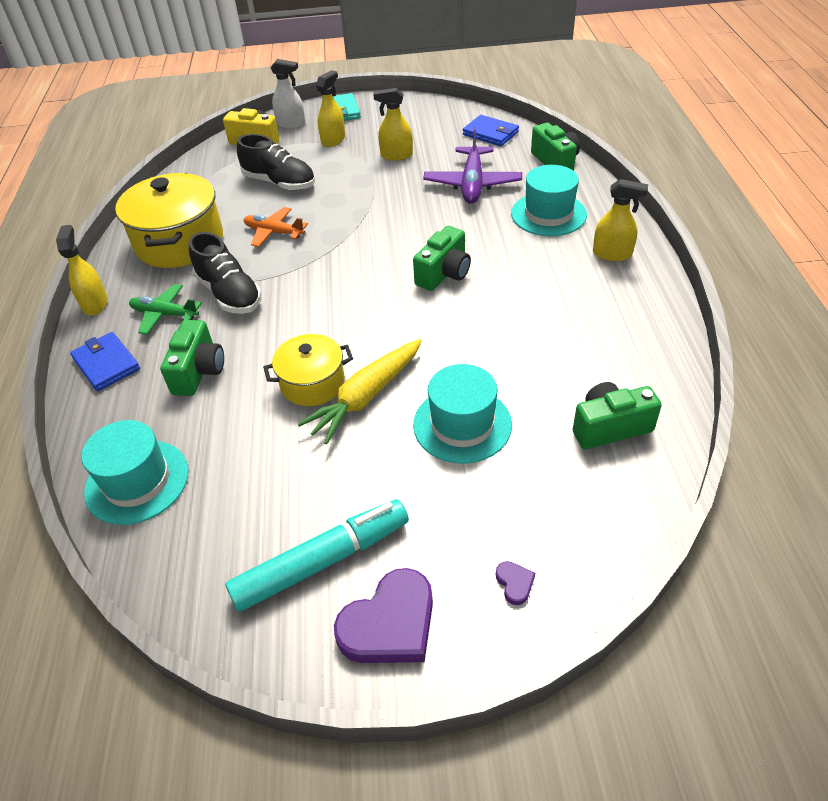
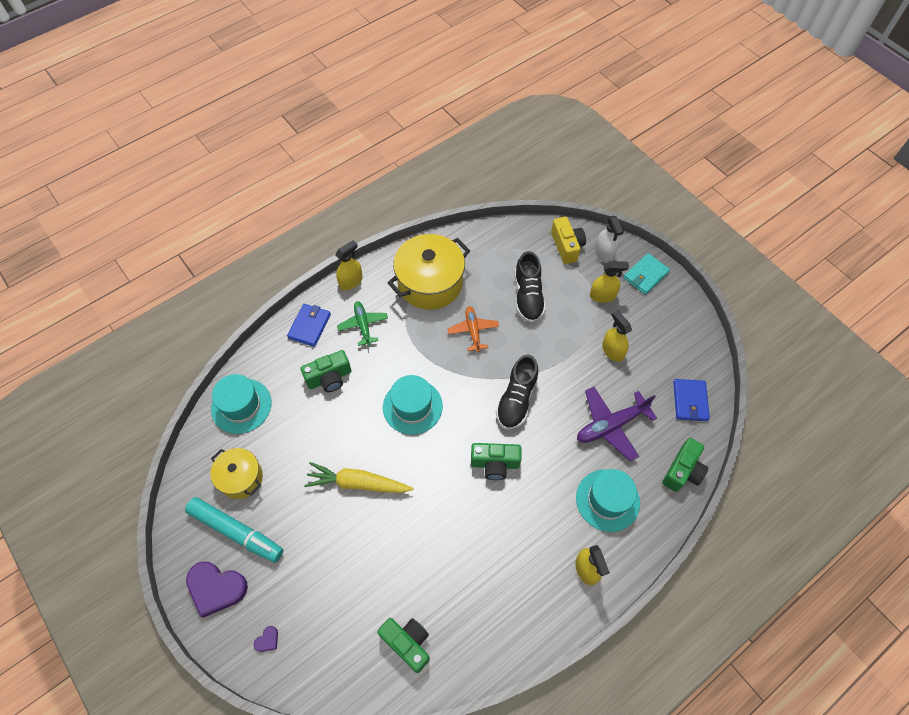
camera: 55 degrees right, 15 degrees up
(229, 294) = (400, 347): black shoe -> black shoe (516, 400)
(312, 383) = (353, 446): yellow pot -> yellow pot (241, 478)
(462, 424) = (364, 551): turquoise hat -> turquoise hat (412, 406)

